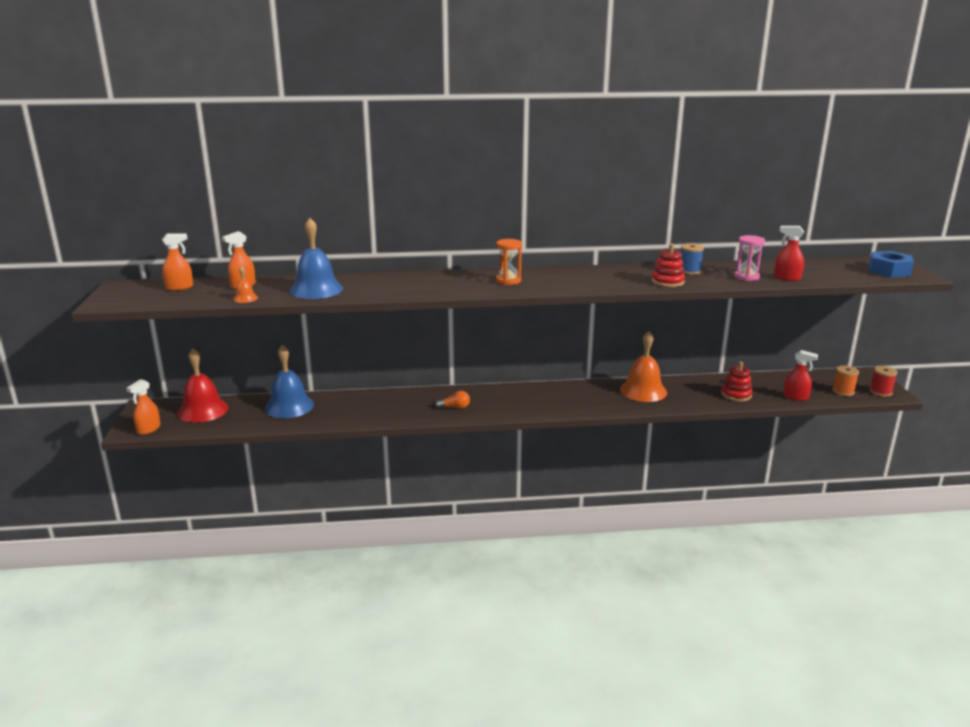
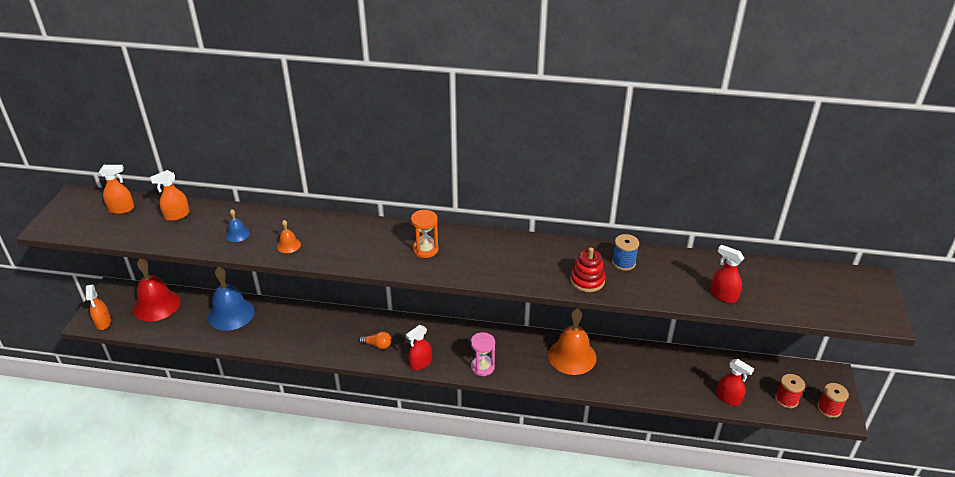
camera: 15 degrees right, 15 degrees up
(148, 429) = (103, 322): orange spray bottle -> orange spray bottle turned 60 degrees counterclockwise
(245, 298) = (168, 239): orange bell -> orange bell (288, 245)
(316, 289) = (237, 234): blue bell -> blue bell, size x0.45
(505, 413) = (420, 363): none -> red spray bottle
(736, 395) = (666, 381): red stacking toy -> none
(746, 277) = (679, 285): pink hourglass -> pink hourglass (482, 367)
(843, 391) = (786, 399): orange spool -> red spool
(889, 271) = (853, 301): blue nut -> none

